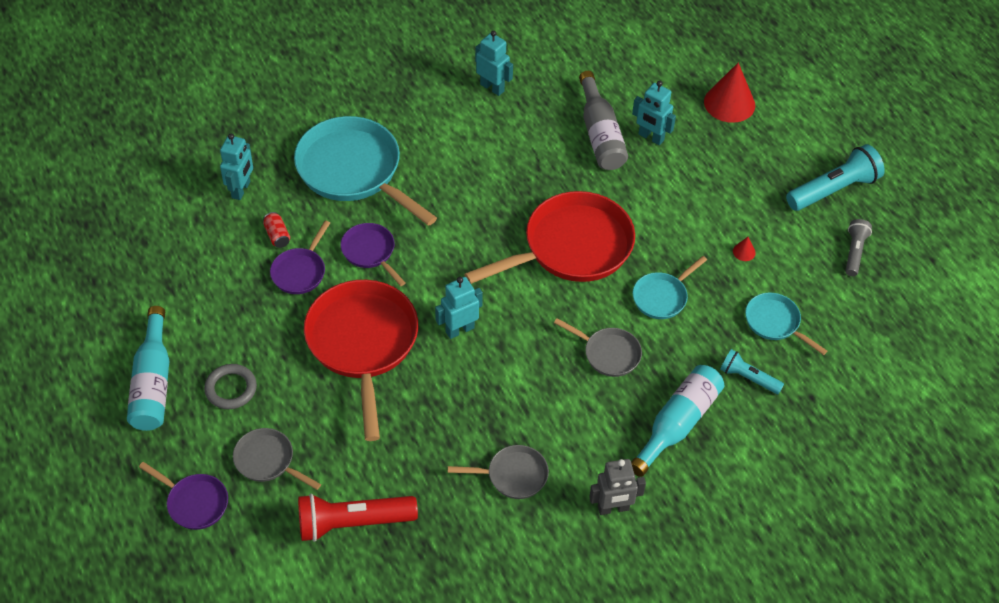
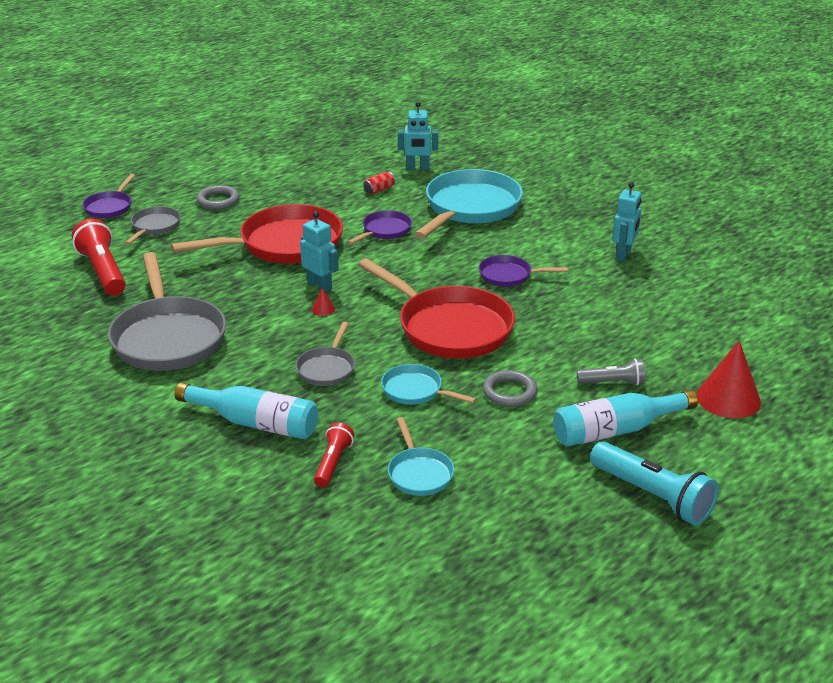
camera: 75 degrees right, 20 degrees down
(153, 382) = (213, 172): turquoise bottle -> turquoise bottle (616, 430)
(300, 271) = (347, 206): purple pan -> purple pan (509, 275)
(513, 475) = (168, 338): grey pan -> grey pan, size x2.02
(600, 134) = (611, 322): grey bottle -> none
(613, 508) = (143, 398): grey robot -> none
(651, 137) = (632, 353): turquoise robot -> none
(682, 234) = (509, 392): none -> grey ring
(744, 252) = (510, 438): red cone -> red cone (323, 309)
(748, 378) = (333, 463): turquoise flashlight -> red flashlight
(775, 323) = (419, 473): turquoise pan -> turquoise pan turned 135 degrees clockwise
(854, 252) = (562, 525): grey flashlight -> grey flashlight (613, 382)

